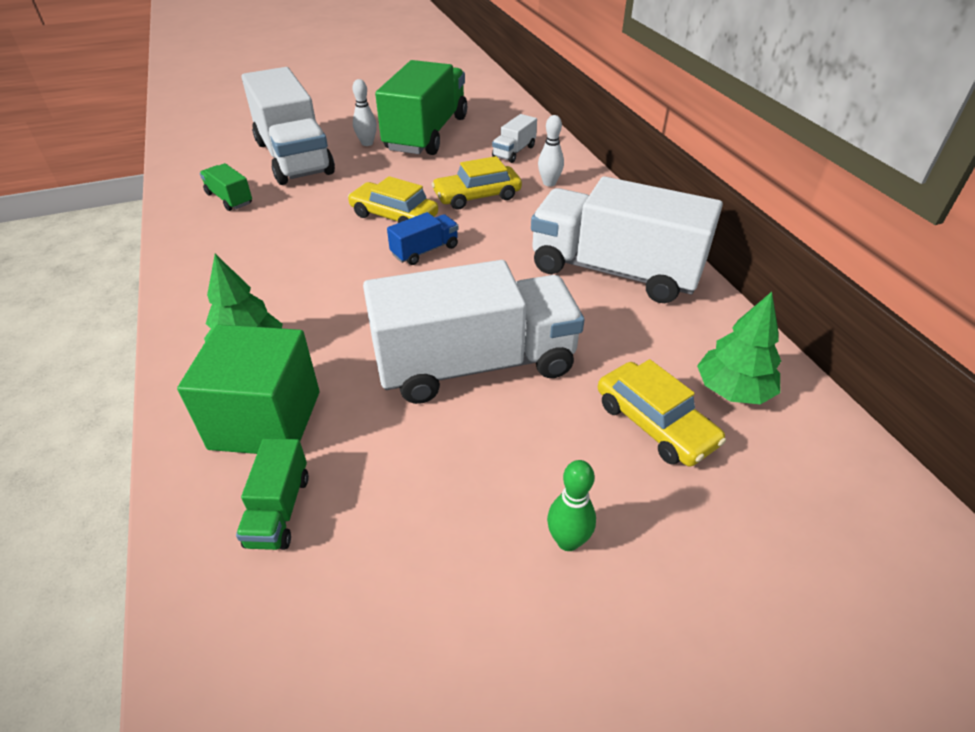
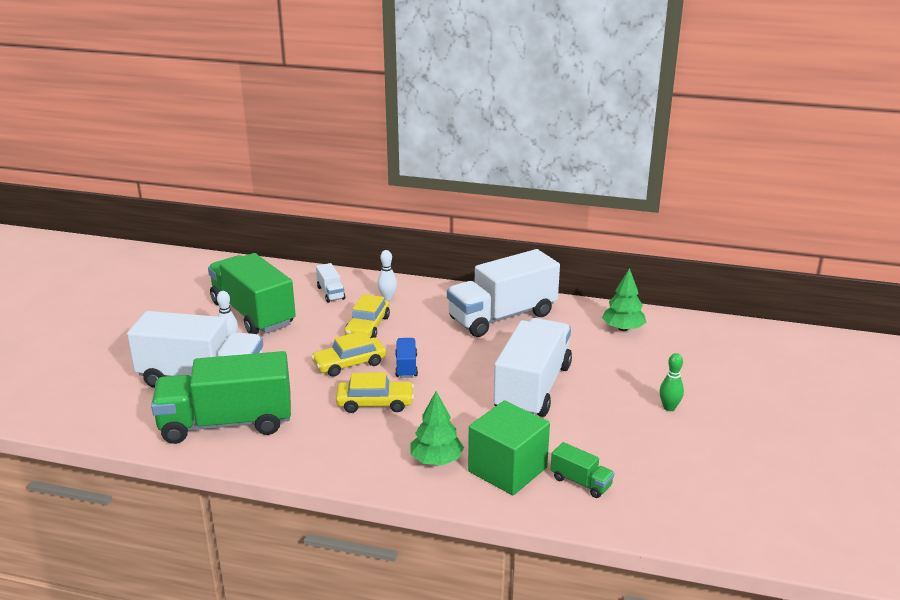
camera: 55 degrees left, 15 degrees down
(229, 199) = (227, 423): green truck -> green truck, size x2.34
(654, 423) = (624, 357): yellow car -> yellow car (375, 403)

